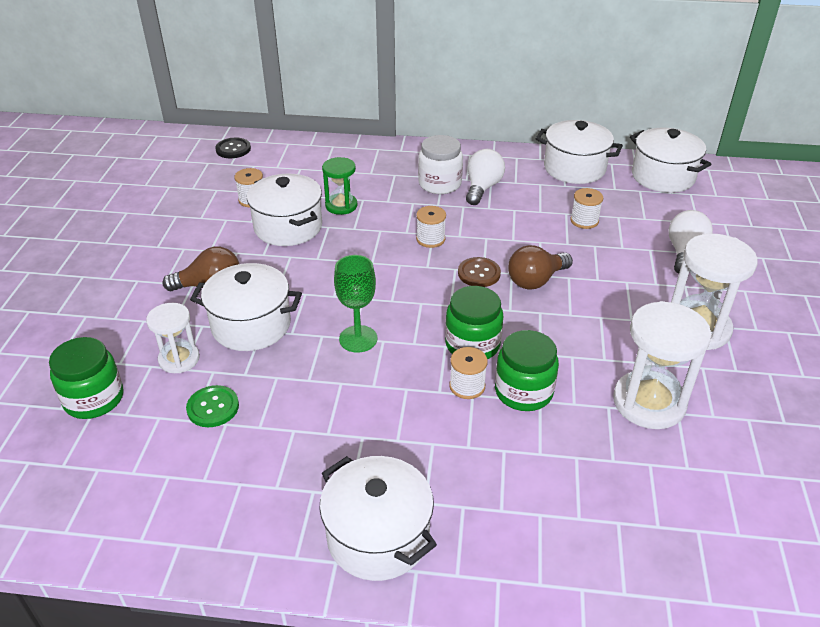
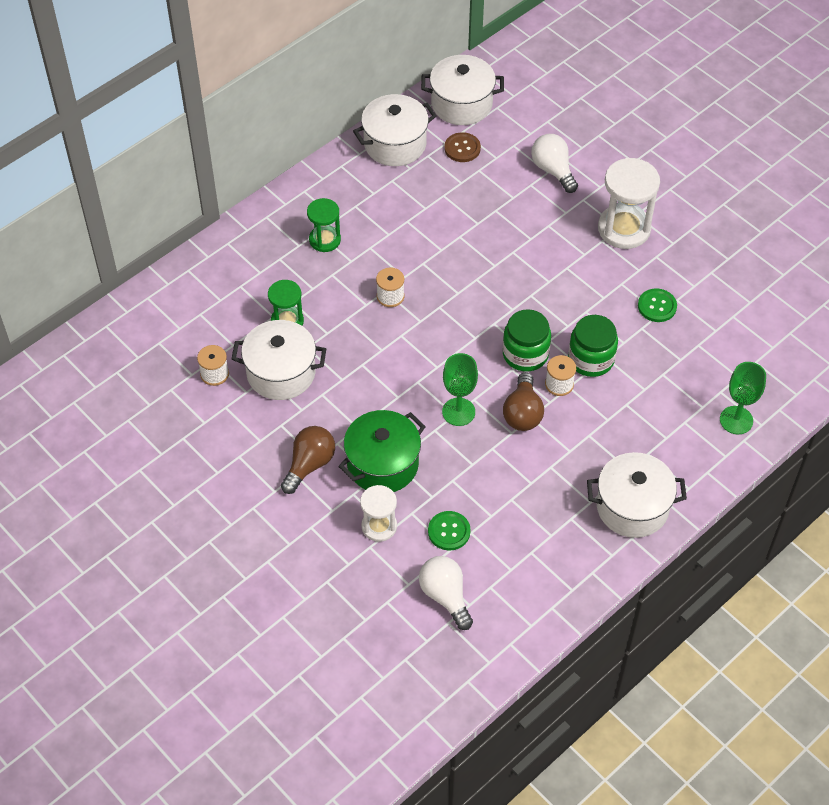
camera: 50 degrees left, 15 degrees up
(94, 399) = (374, 595): green jar -> none
(233, 149) = (113, 341): black button -> none
(251, 325) = (382, 464): white pot -> green pot
(440, 184) = (325, 240): white jar -> green hourglass
(479, 273) = (458, 297): brown button -> brown button (462, 148)
(482, 188) = (359, 218): white light bulb -> white light bulb (445, 596)
(536, 280) = (498, 272): brown light bulb -> brown light bulb (522, 413)
(584, 221) = (463, 192): white spool -> none
(600, 562) = (736, 420): none -> green goblet
(649, 402) = (657, 306): white hourglass -> green button

